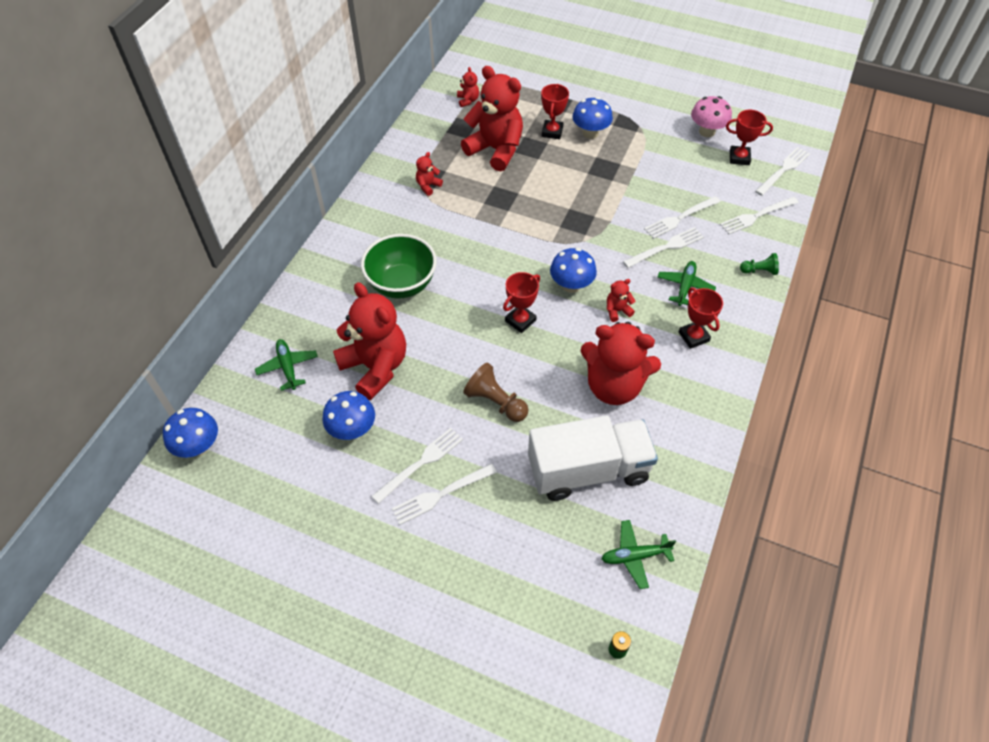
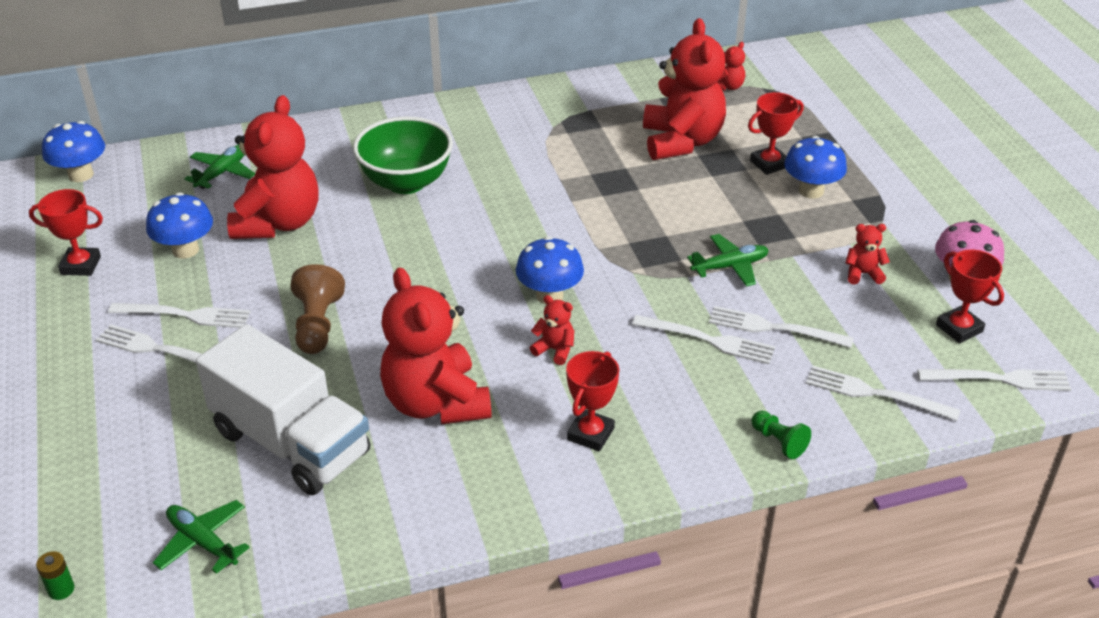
camera: 50 degrees right, 15 degrees down
(428, 186) = (564, 127): red teddy bear -> red teddy bear (863, 274)
(520, 320) = (451, 285): red trophy -> red trophy (81, 265)
(685, 287) = (664, 387): green plane -> green plane (730, 266)

